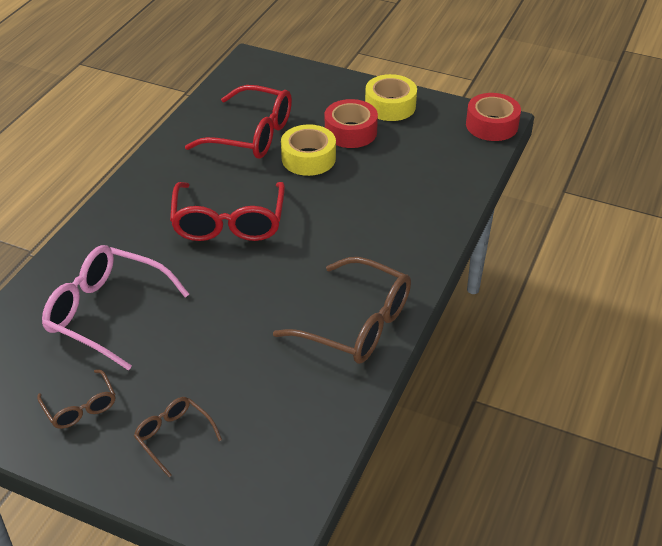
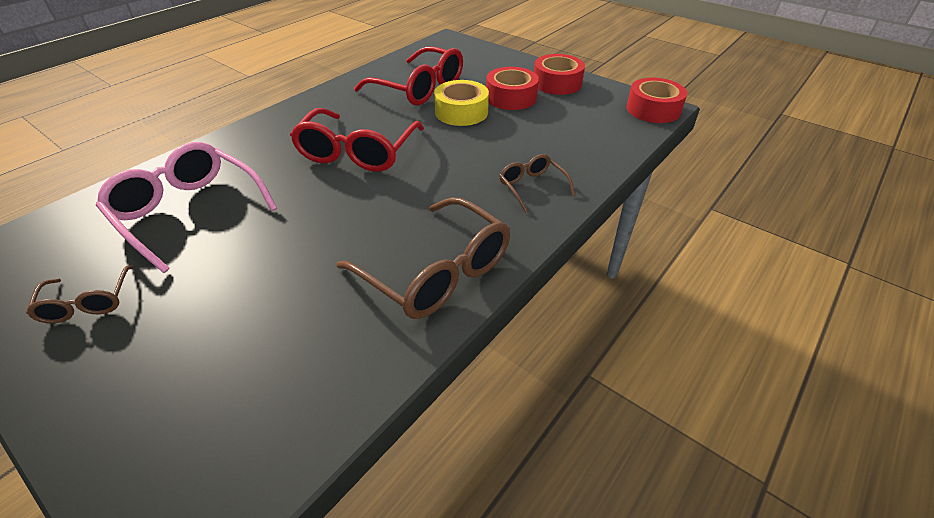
camera: 15 degrees right, 0 degrees up
(174, 437) = (155, 362): brown glasses -> brown glasses (532, 187)
(390, 106) = (557, 83): yellow tape -> red tape

